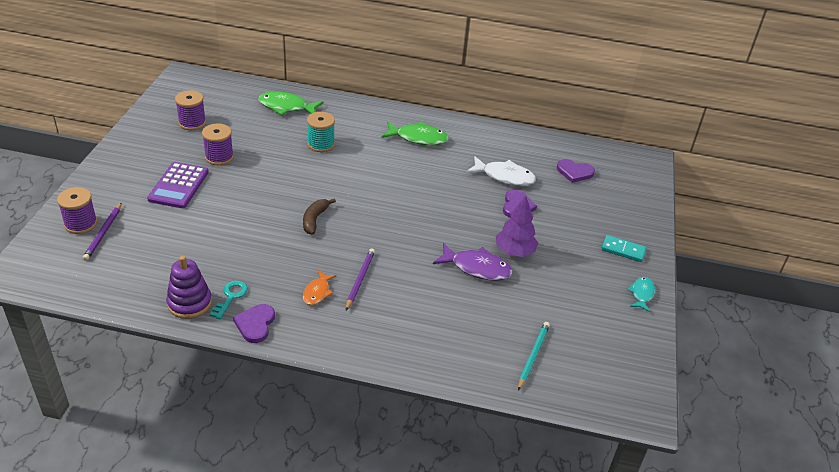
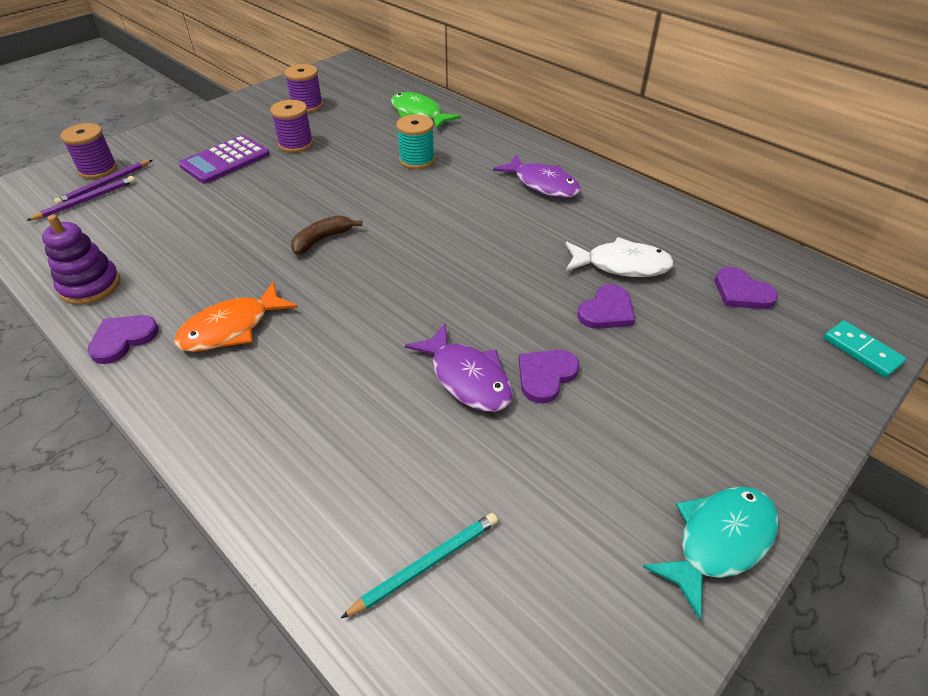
camera: 35 degrees right, 5 degrees up
(230, 297) = (136, 295): turquoise key -> none
(317, 292) = (231, 328): orange fish -> orange fish, size x1.68
(360, 279) = (297, 332): purple pencil -> purple pencil (86, 200)
(418, 138) = (542, 184): green fish -> purple fish
(504, 177) = (622, 265): white fish -> white fish turned 45 degrees counterclockwise
(514, 251) = (545, 376): purple tree -> purple heart
(623, 250) = (739, 445): turquoise domino -> turquoise domino (861, 351)
(641, 294) = (719, 541): turquoise fish -> turquoise fish, size x1.68

